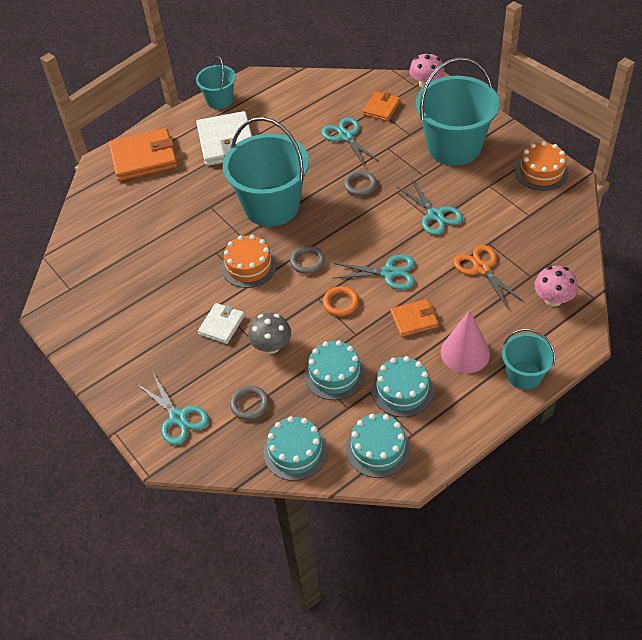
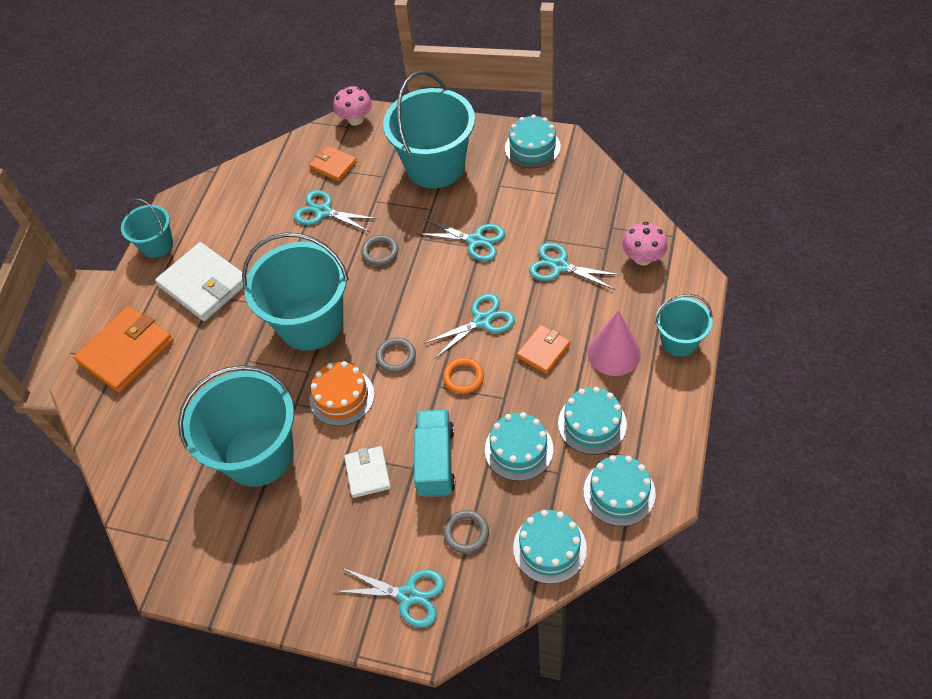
camera: 35 degrees left, 5 degrees up
(166, 270) = (259, 454): none -> turquoise bucket
(271, 346) = (435, 461): grey mushroom -> turquoise truck
(381, 108) = (333, 165): orange wallet -> orange wallet turned 45 degrees counterclockwise
(481, 268) = (559, 266): orange scissors -> turquoise scissors
(541, 172) = (532, 147): orange cake -> turquoise cake

